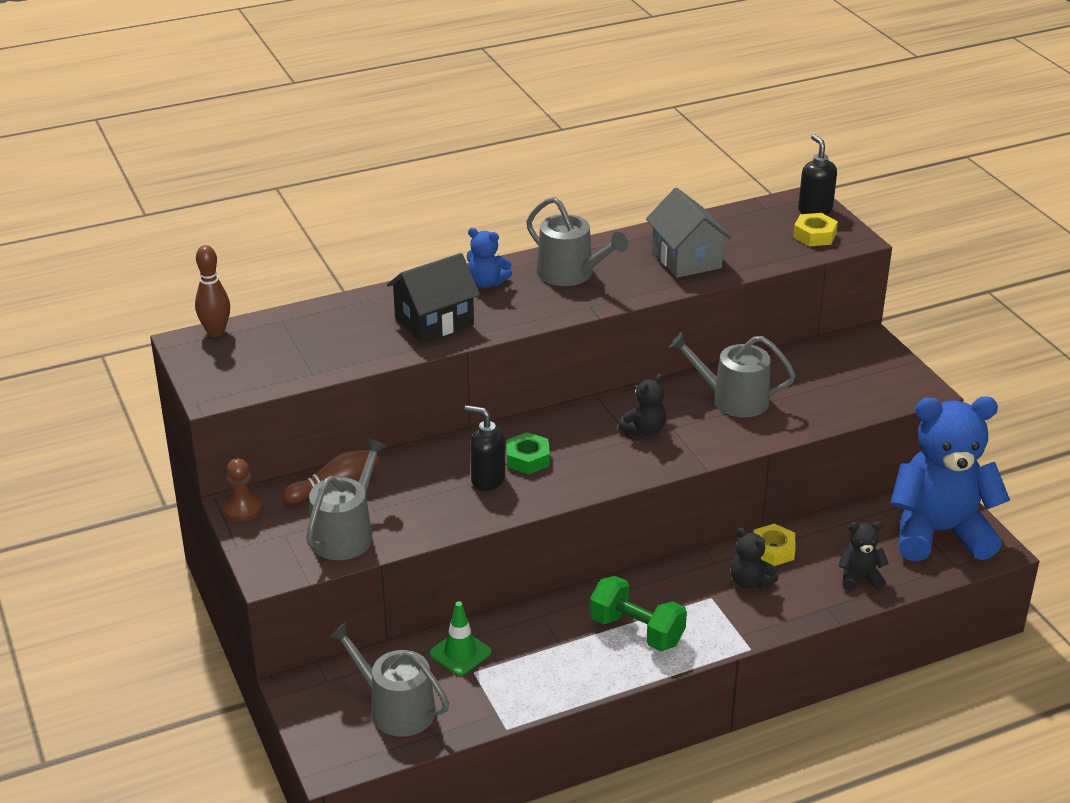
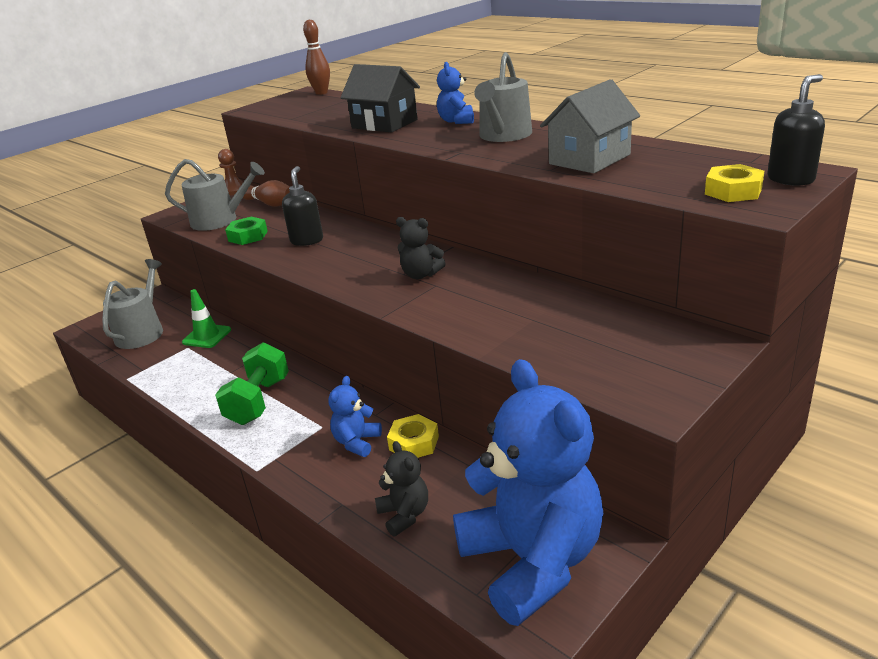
camera: 70 degrees right, 5 degrees down
(527, 459) = (343, 245): green nut -> green nut (248, 236)
(732, 399) = (509, 299): grey watering can -> none
(750, 581) = (357, 442): black teddy bear -> blue teddy bear

